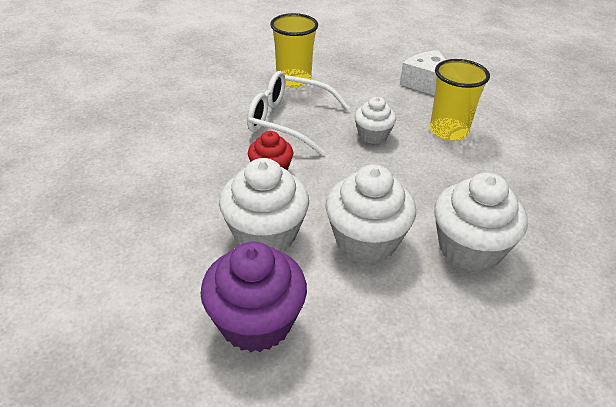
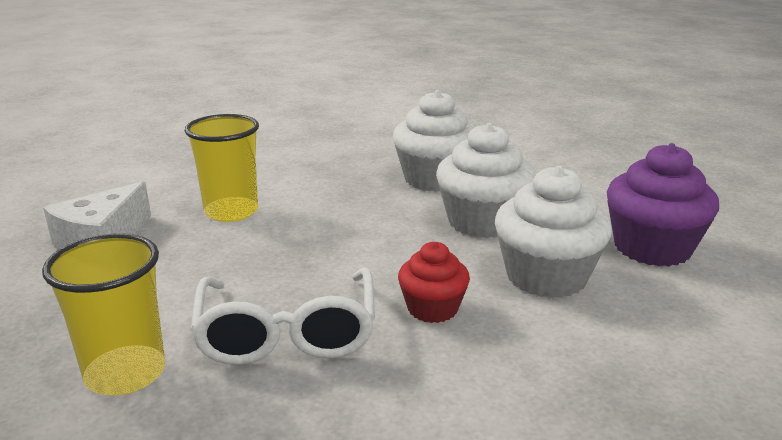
camera: 115 degrees left, 15 degrees down
(373, 135) = (278, 255): white cupcake -> none

